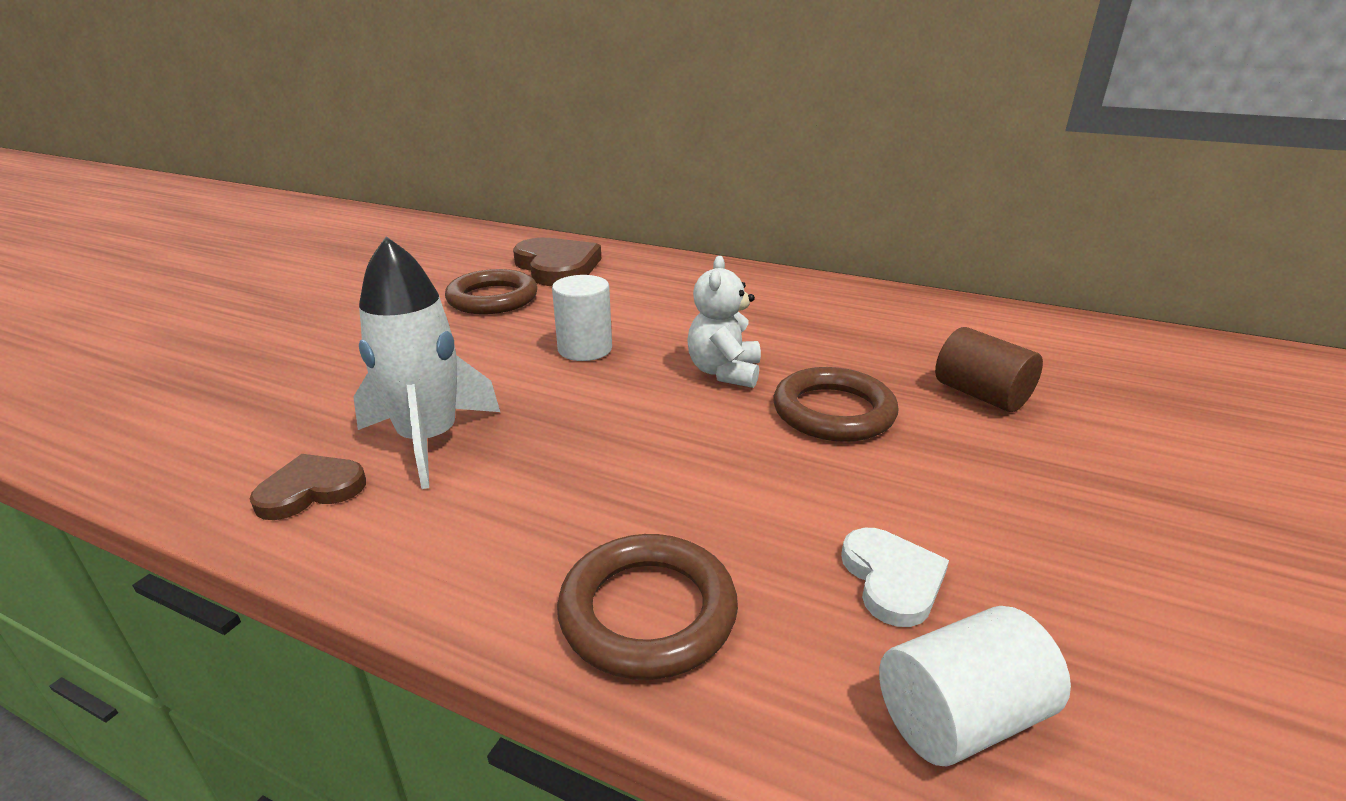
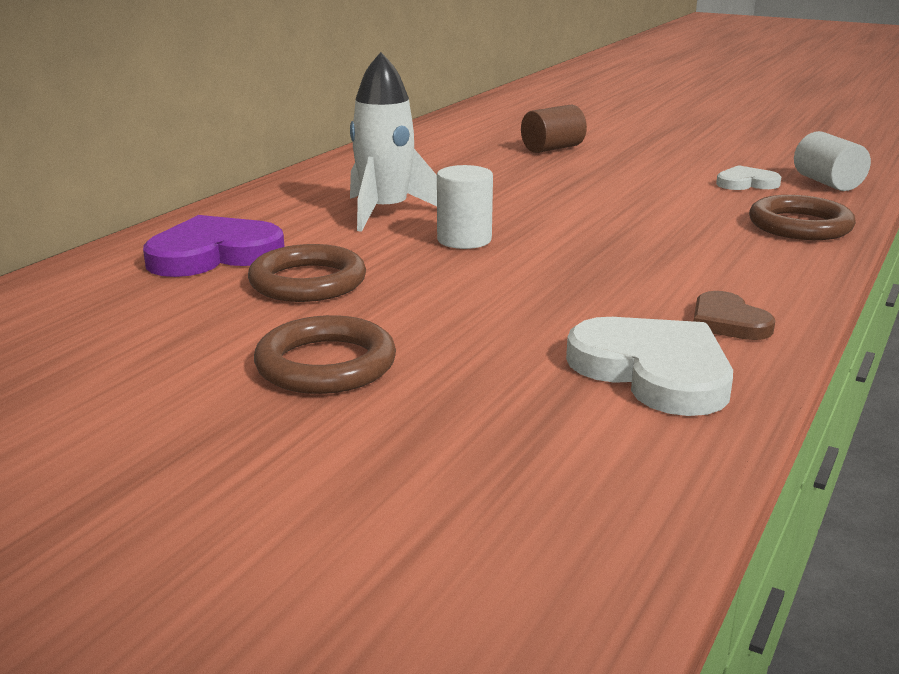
camera: 85 degrees left, 5 degrees down
(234, 437) = (653, 371): none -> white heart
(429, 440) = (640, 287): white rocket -> white rocket (385, 212)
(557, 267) = (214, 254): brown heart -> purple heart
(724, 372) = (516, 199): white teddy bear -> none
(833, 412) = (577, 178): brown ring -> brown ring (326, 364)

